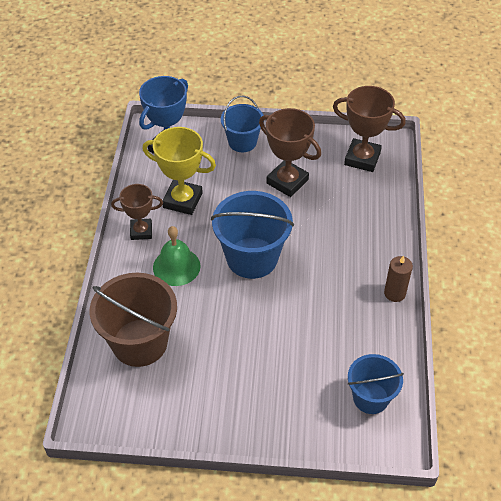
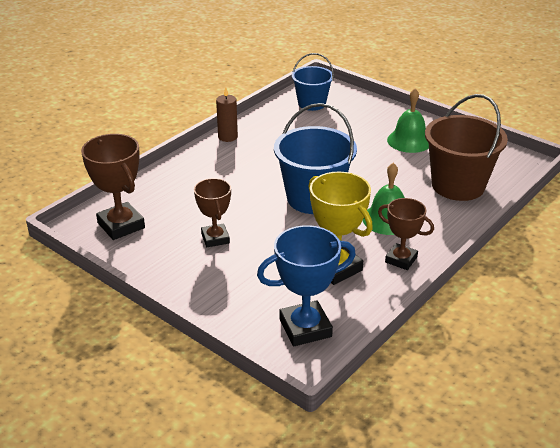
camera: 145 degrees left, 15 degrees down
(224, 388) = (409, 141): none -> green bell
(242, 142) = (216, 295): blue bucket -> none
(287, 181) = (215, 238): brown trophy -> brown trophy, size x0.66

